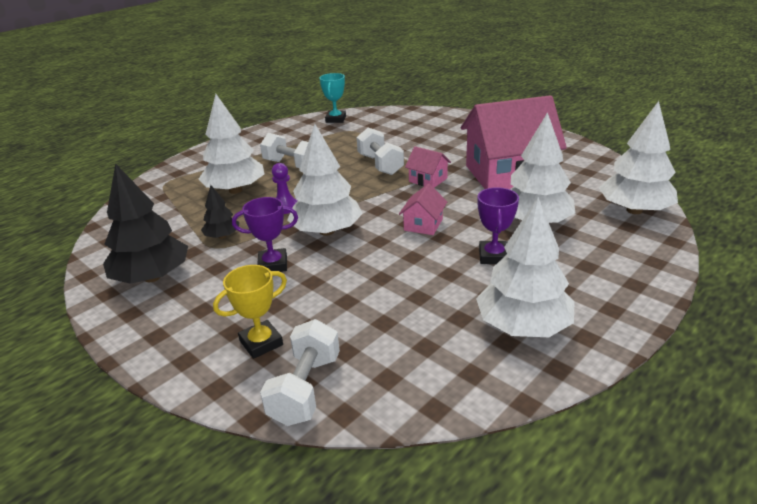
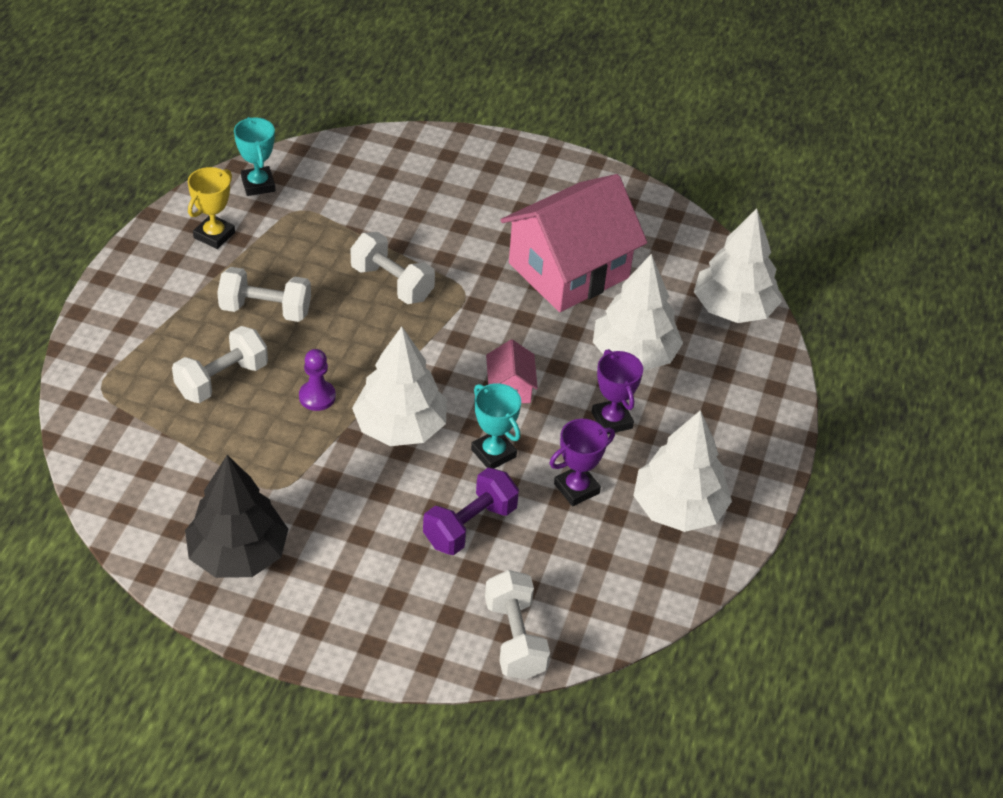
camera: 30 degrees left, 15 degrees up
(222, 236) = (273, 468): black tree -> none
(235, 190) = (222, 379): white tree -> white dumbbell
(261, 343) = (436, 602): yellow trophy -> yellow trophy (214, 235)
(273, 265) = (372, 496): purple trophy -> purple trophy (576, 488)
(331, 298) = (470, 525): none -> purple dumbbell
(383, 258) = (493, 453): none -> turquoise trophy
(428, 180) = (473, 302): pink house -> none

